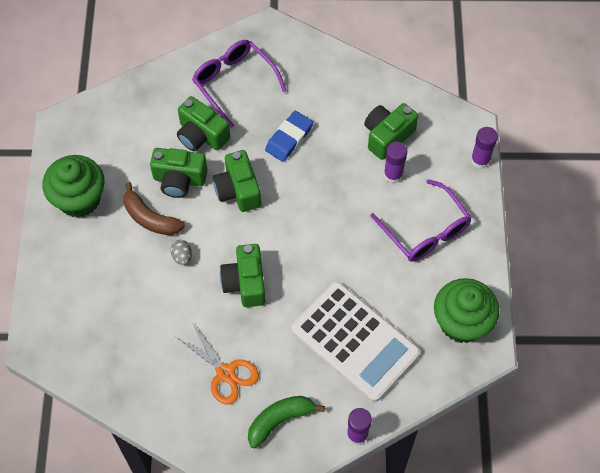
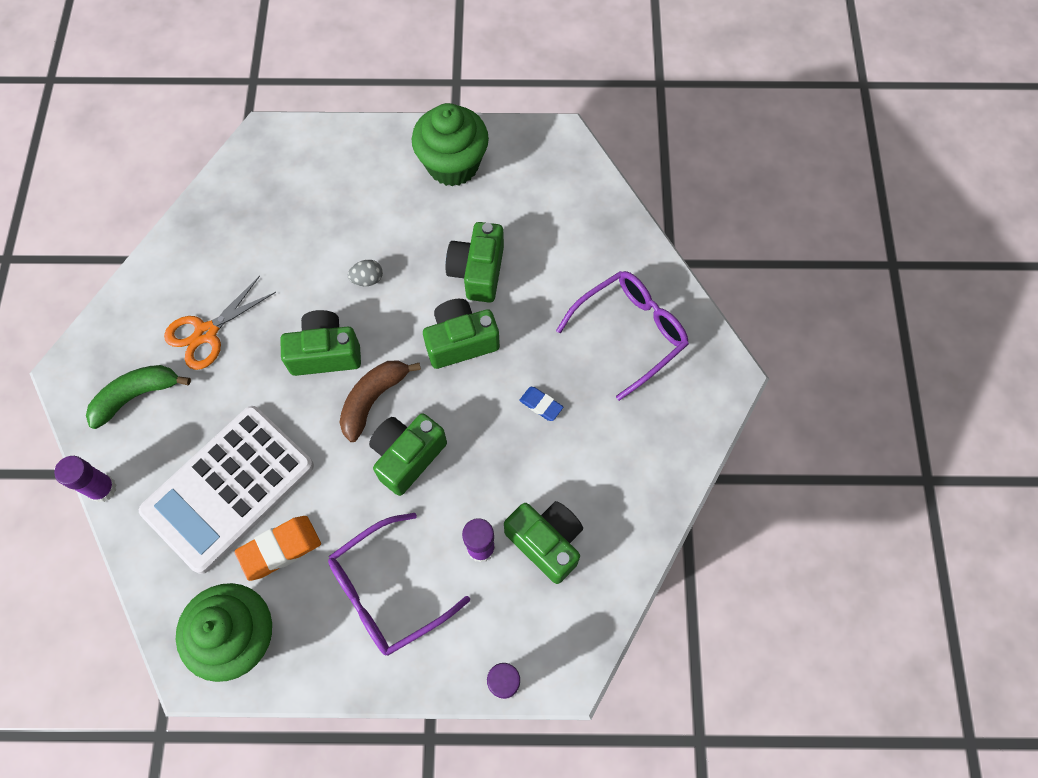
camera: 90 degrees right, 5 degrees up
(150, 218) = (423, 241): brown banana -> brown banana (373, 399)
(201, 135) = (545, 295): green camera -> green camera (407, 456)
(280, 420) = (136, 396): green banana -> green banana turned 90 degrees counterclockwise
(289, 138) = (541, 405): blue eraser -> blue eraser, size x0.58
(399, 302) = (280, 549): none -> orange eraser

